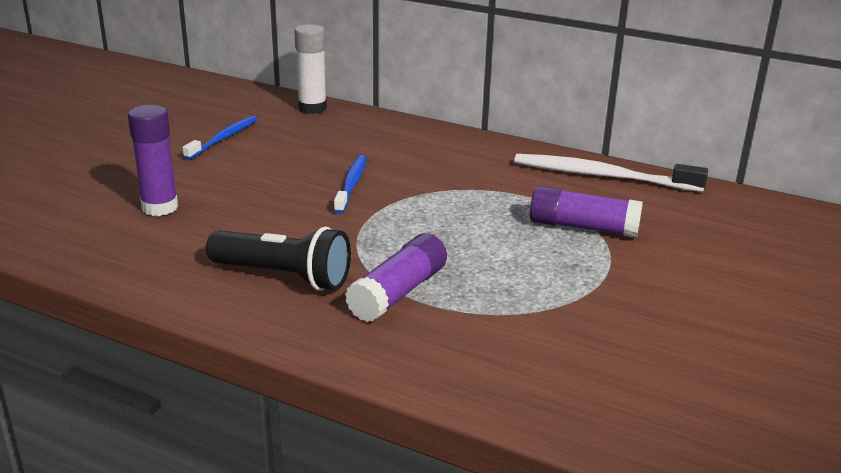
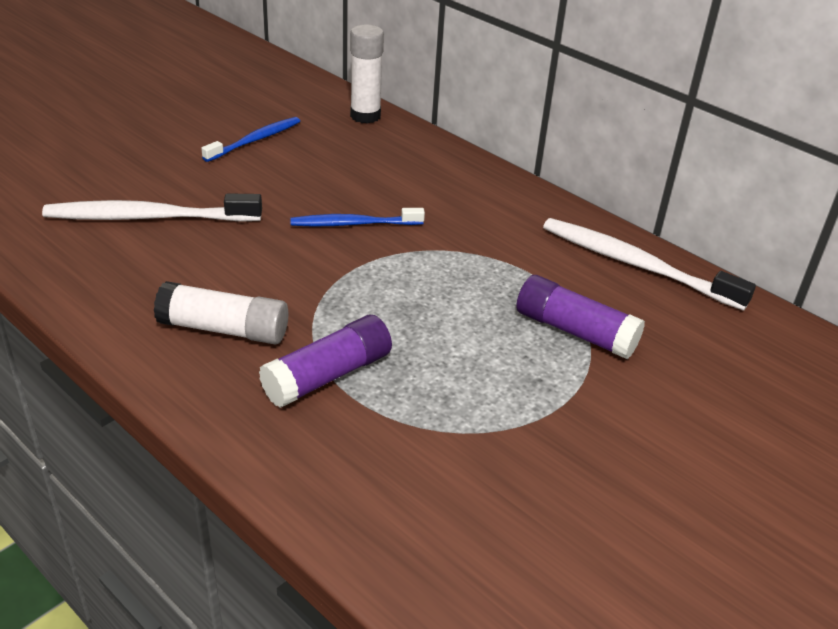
camera: 15 degrees right, 10 degrees up
(160, 207) = (149, 217): purple glue stick -> white toothbrush
(283, 276) = (224, 329): black flashlight -> white glue stick
(351, 184) = (354, 224): blue toothbrush -> blue toothbrush turned 120 degrees counterclockwise

